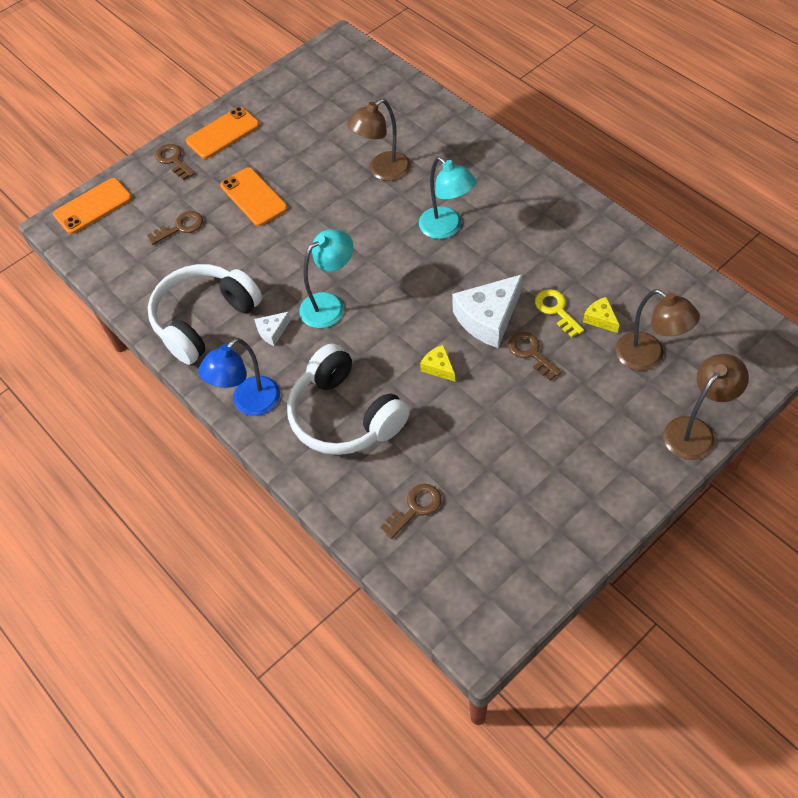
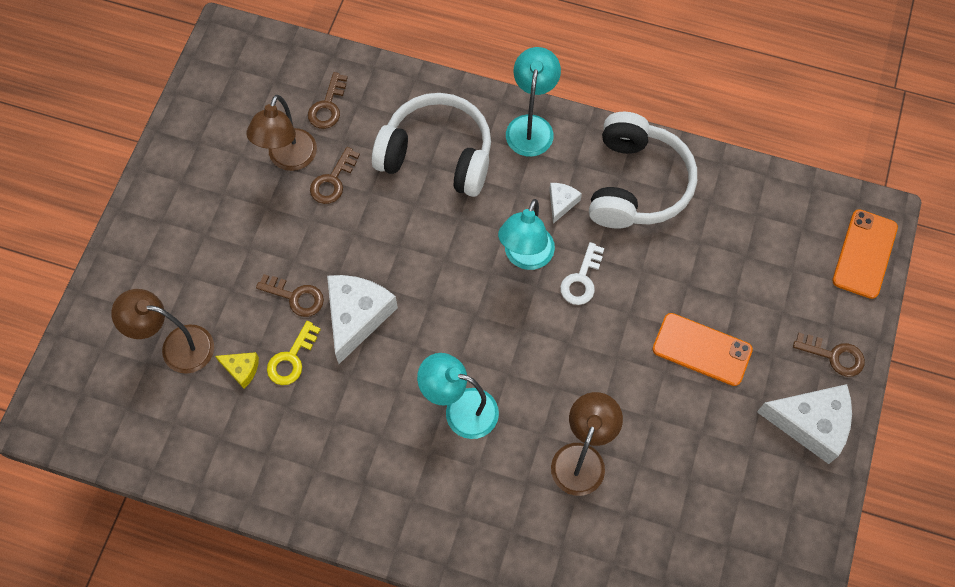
camera: 145 degrees right, 10 degrees up
(180, 227) = (749, 273): brown key -> brown key (333, 181)
(223, 133) = (811, 423): orange phone -> white cheese
(249, 403) = (531, 126): blue lamp -> turquoise lamp
(300, 272) = (581, 279): none -> white key
(438, 367) = (378, 240): yellow cheese -> none
(556, 310) = (291, 358): yellow key -> yellow key turned 90 degrees clockwise
(695, 431) = (107, 287): brown lamp -> brown lamp (289, 159)

